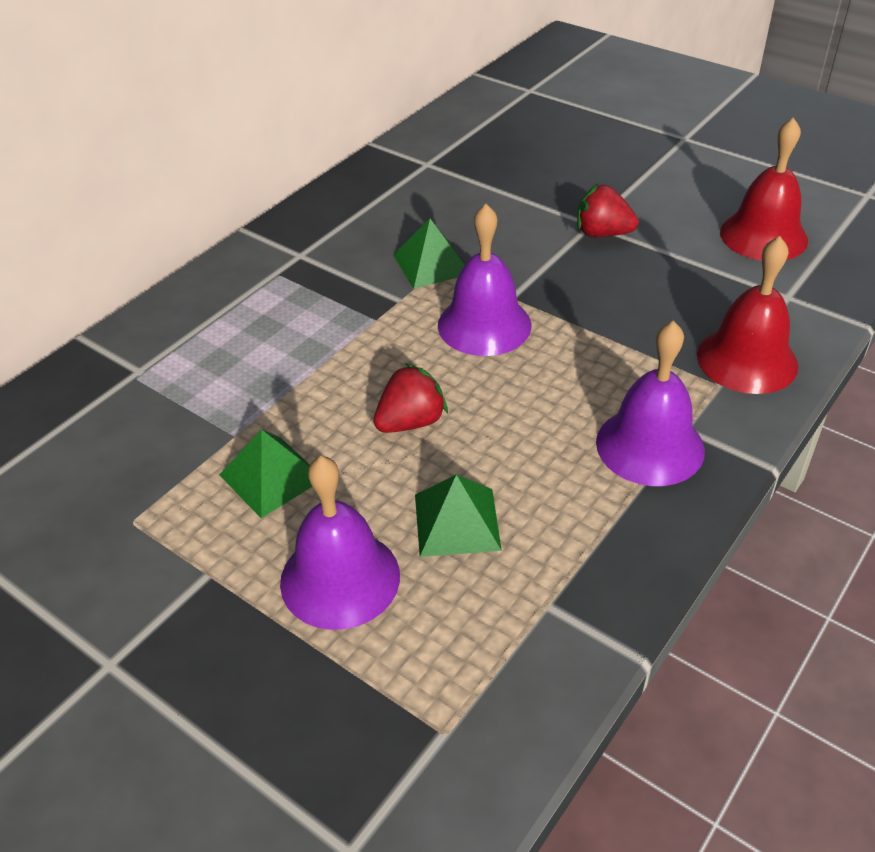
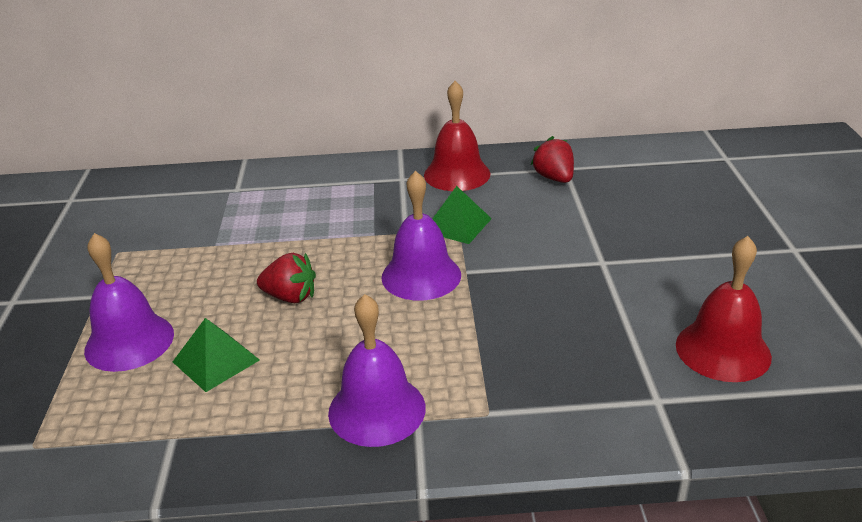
camera: 50 degrees right, 10 degrees down
(271, 476) = (192, 274): green pyramid -> none
(602, 233) = (598, 272): red strawberry -> red strawberry (554, 178)
(747, 360) = (539, 414): red bell -> red bell (457, 174)

